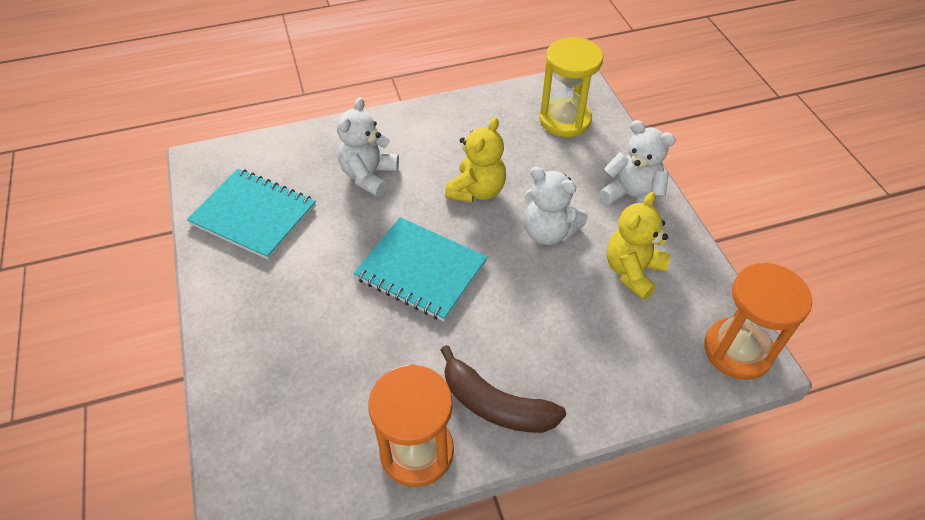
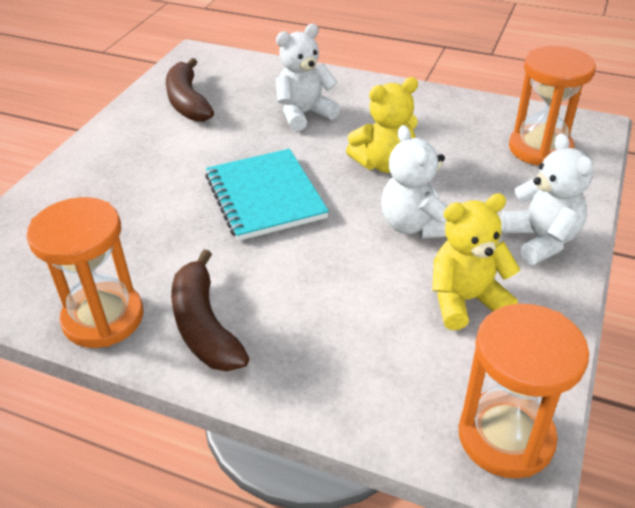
camera: 40 degrees right, 10 degrees down
(253, 215) = (188, 102): turquoise notebook -> brown banana
(564, 120) = (540, 149): yellow hourglass -> orange hourglass

